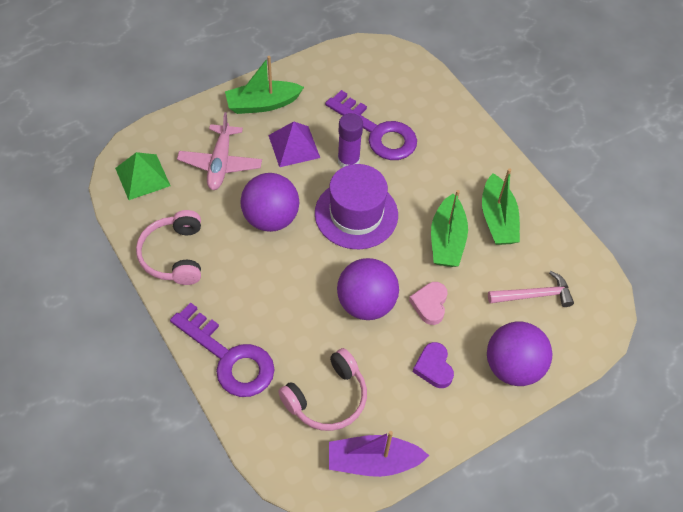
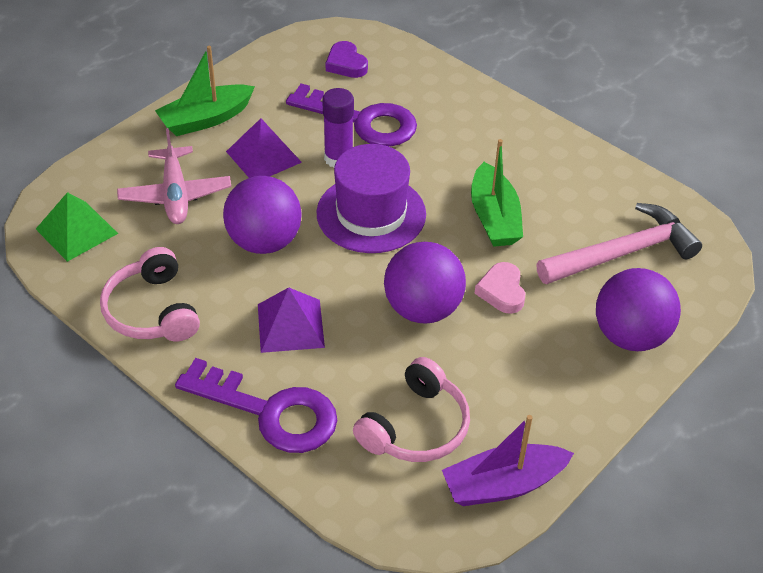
camera: 15 degrees left, 10 degrees down
(266, 292) = (290, 325): none -> purple pyramid
(434, 367) = (535, 359): purple heart -> purple heart (346, 64)
(497, 219) = (545, 182): green boat -> none
(534, 295) = (622, 253): pink hammer -> pink hammer, size x1.55

